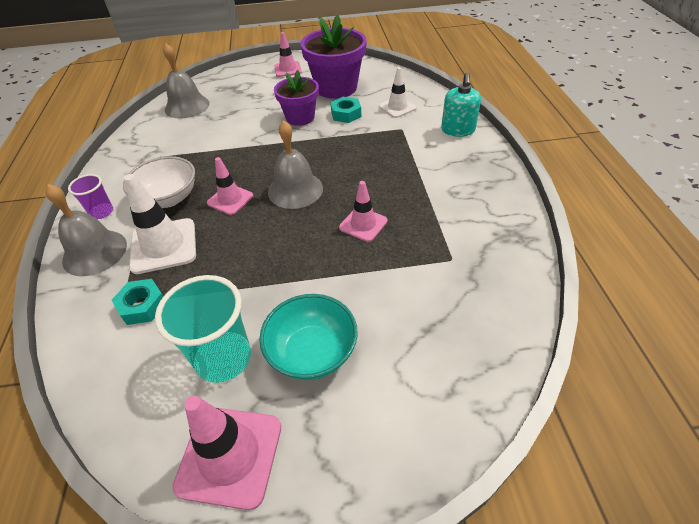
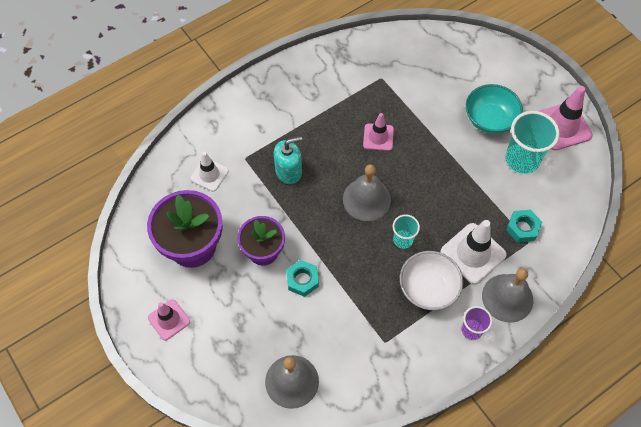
camera: 120 degrees left, 15 degrees up
(230, 199) = (403, 240): pink traffic cone -> turquoise cup
(346, 114) = (240, 213): turquoise nut -> turquoise nut (302, 280)
(458, 130) = (228, 116): turquoise soap dispenser -> turquoise soap dispenser (288, 171)

